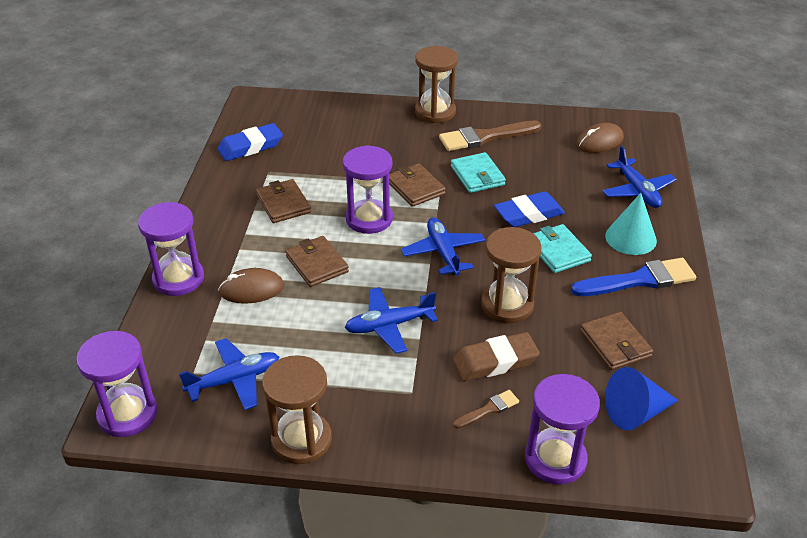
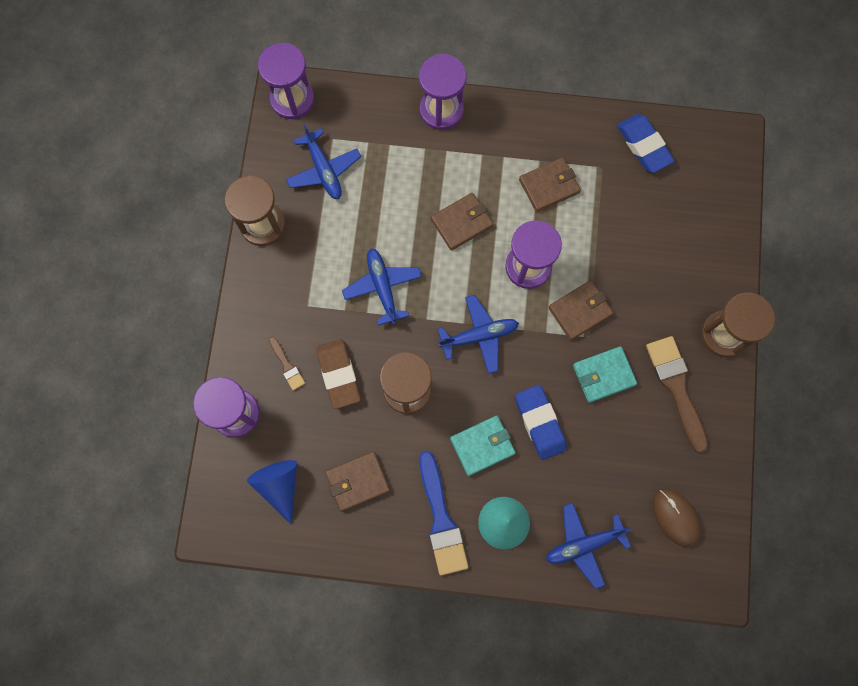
camera: 90 degrees right, 35 degrees up
(251, 289) = (428, 171): brown mouse -> none

